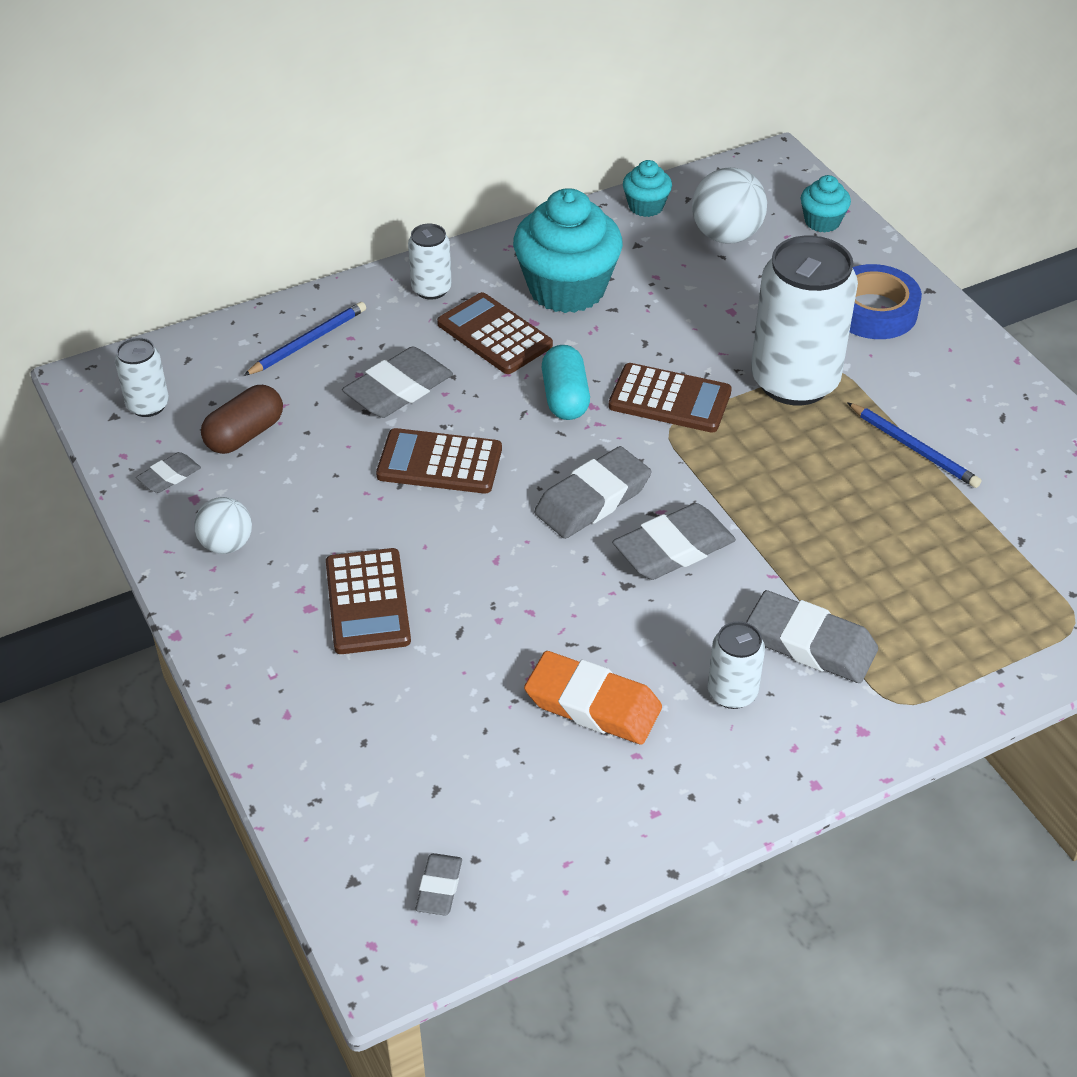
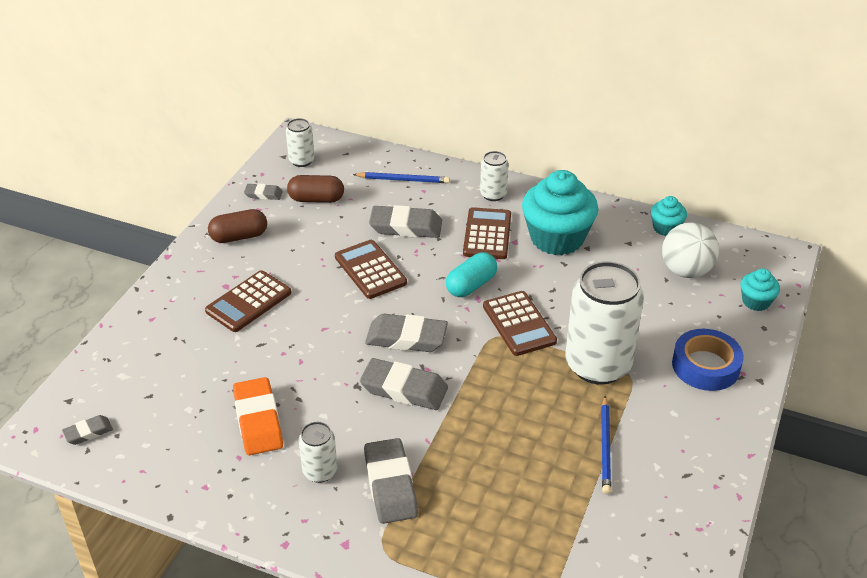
camera: 50 degrees right, 5 degrees down
(226, 544) = (239, 236): white ball -> brown capsule

